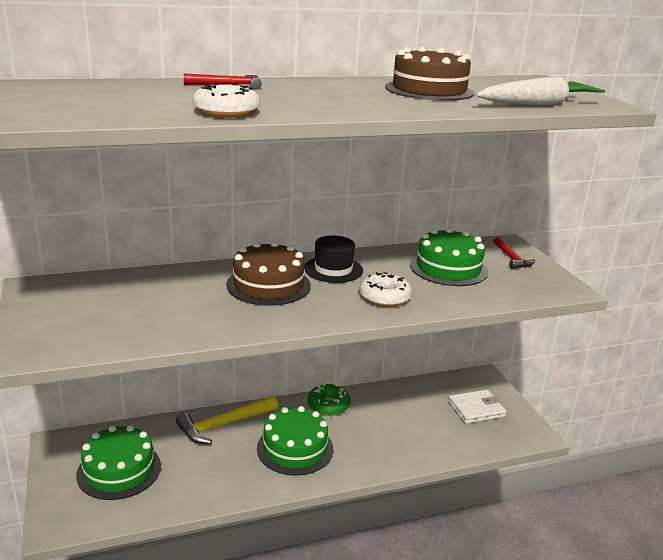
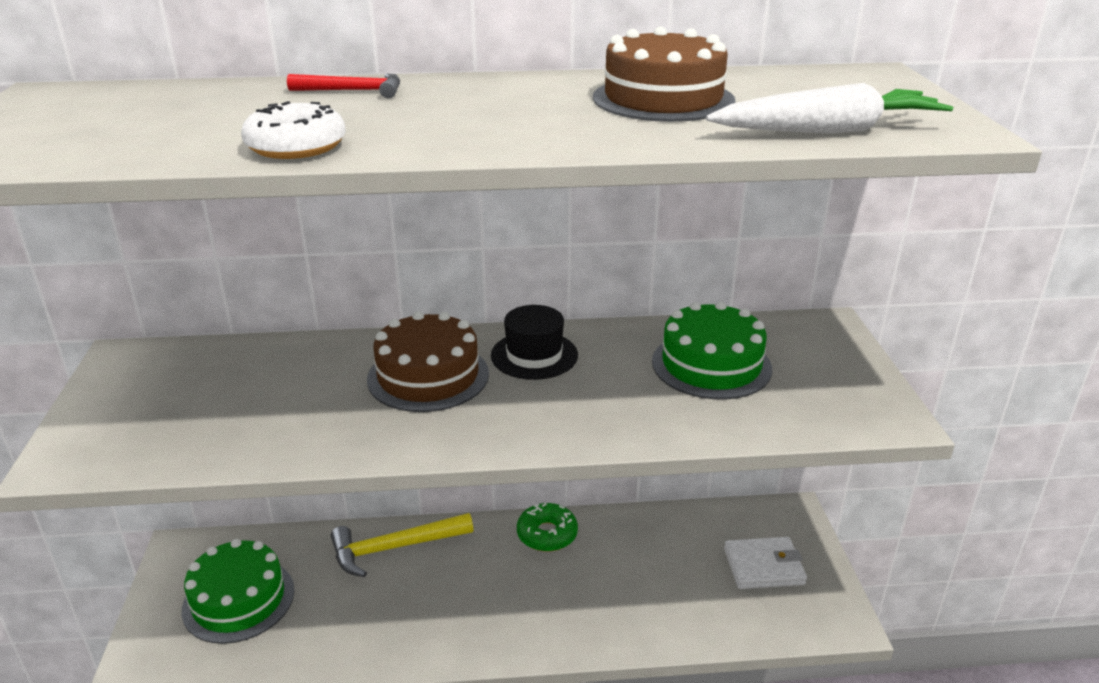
camera: 15 degrees right, 5 degrees up
(295, 448) = (477, 598): green cake -> none
(385, 297) = (587, 410): white donut -> none
(511, 258) = (822, 353): red hammer -> none

